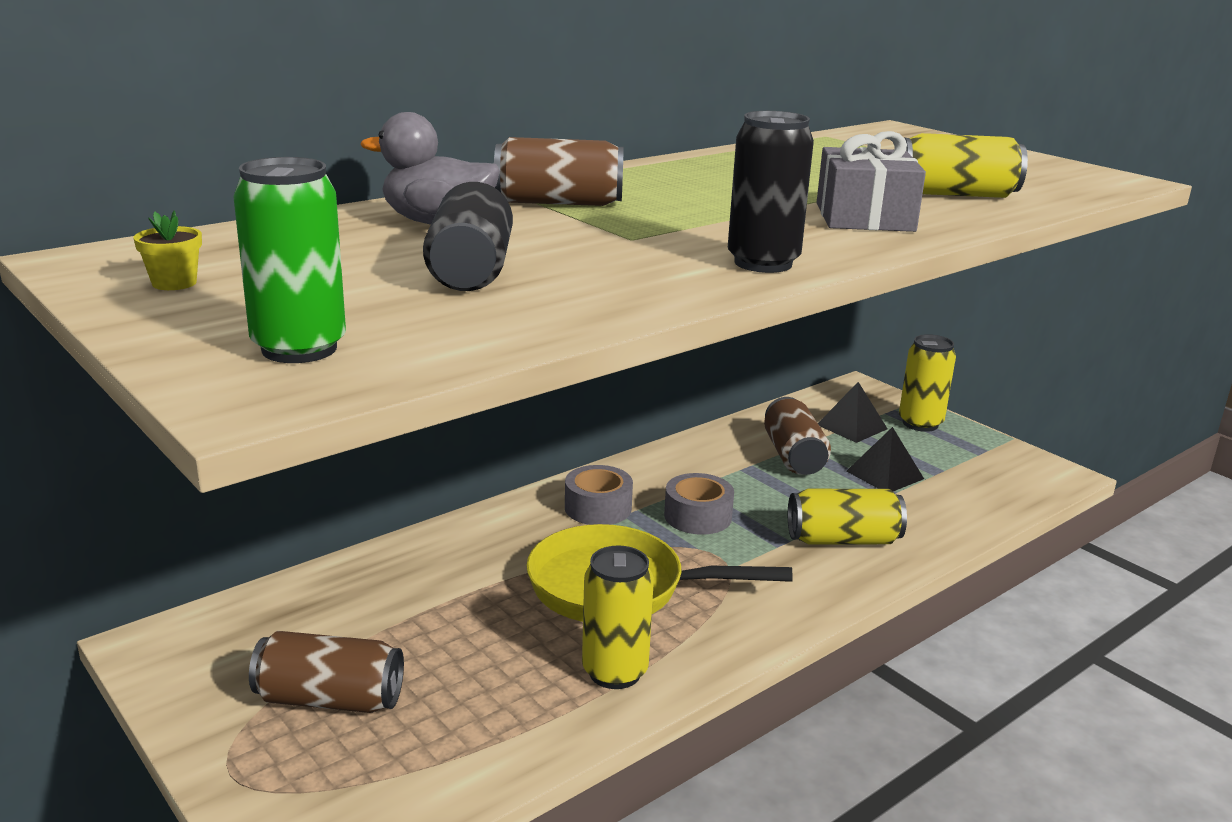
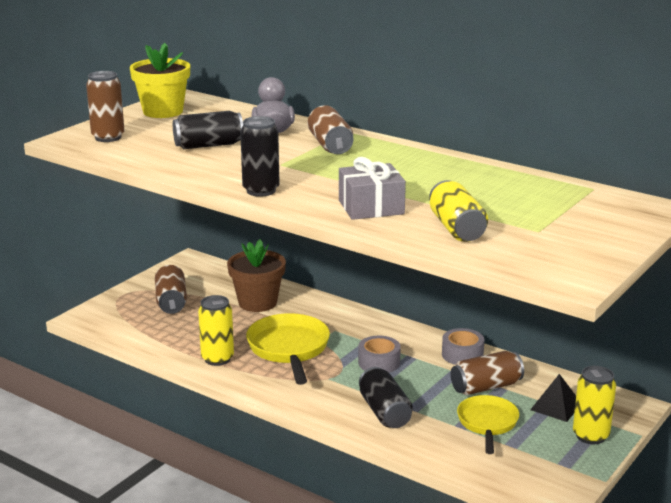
camera: 75 degrees right, 0 degrees up
(174, 283) = (163, 111): yellow flower pot -> yellow flower pot, size x2.47
(299, 349) = (108, 137): green can -> brown can
(420, 591) = (257, 302): none -> brown flower pot
(598, 508) = (367, 332): grey tape -> grey tape (462, 355)
(843, 540) = (384, 412): yellow can -> black can
(885, 475) = (487, 423): black pyramid -> yellow pan

